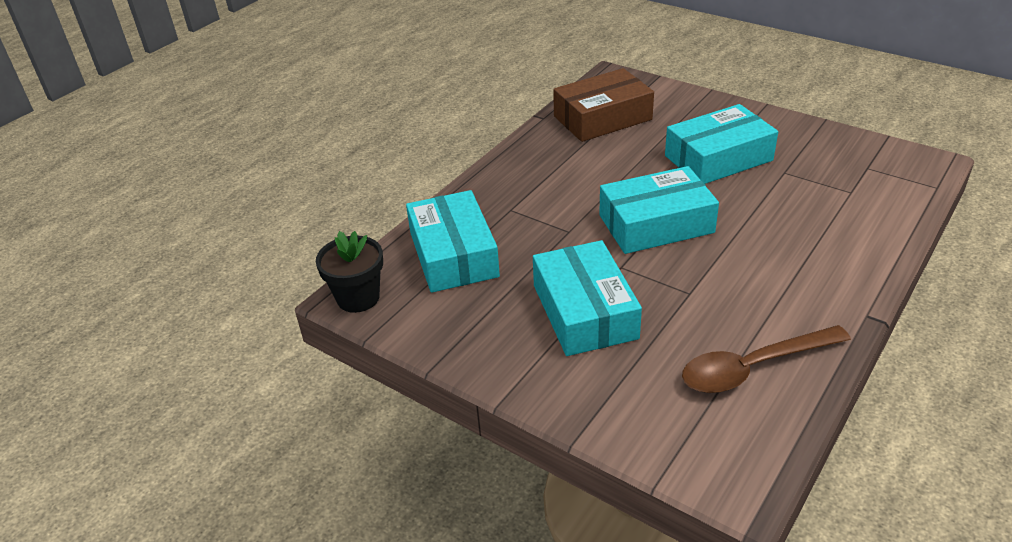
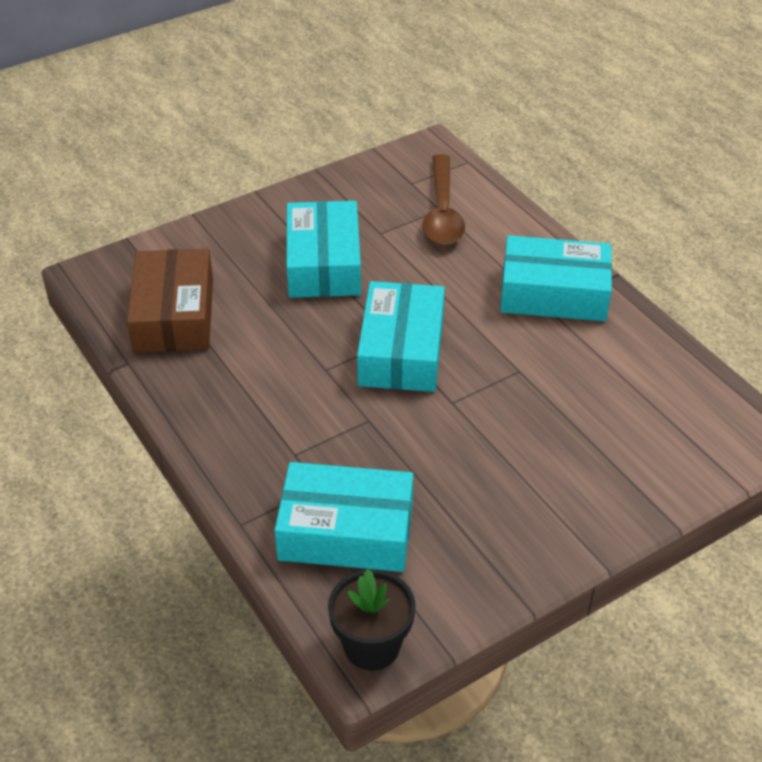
camera: 70 degrees left, 5 degrees up
(584, 311) = (505, 454): turquoise box -> turquoise box (554, 293)
(753, 367) = (636, 371): brown spoon -> brown spoon (442, 211)

